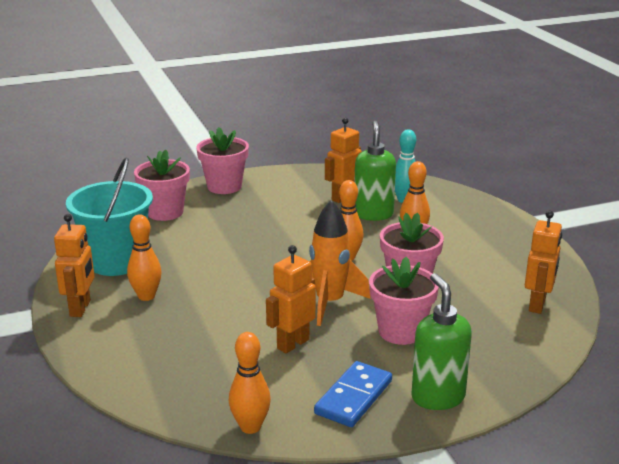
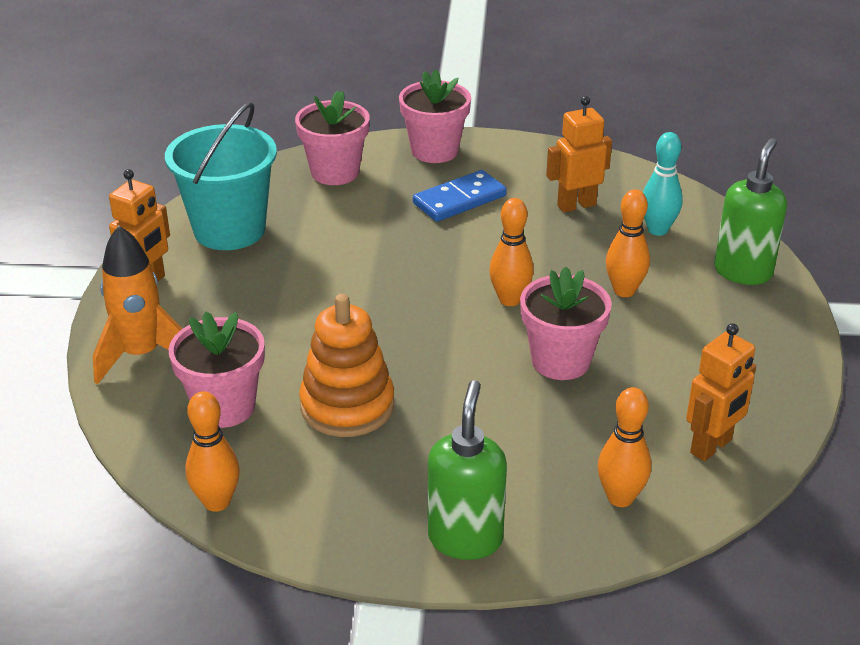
camera: 25 degrees right, 10 degrees up
(146, 296) = (229, 288): orange bowling pin -> orange bowling pin (620, 498)
(292, 344) = (347, 406): orange robot -> orange stacking toy
(329, 303) = (436, 361): orange rocket -> orange rocket (141, 355)
(353, 397) = (363, 503): blue domino -> blue domino (459, 200)
(373, 214) = (596, 242): green soap dispenser -> green soap dispenser (743, 272)
(401, 331) = (493, 430): pink flower pot -> pink flower pot (224, 407)

